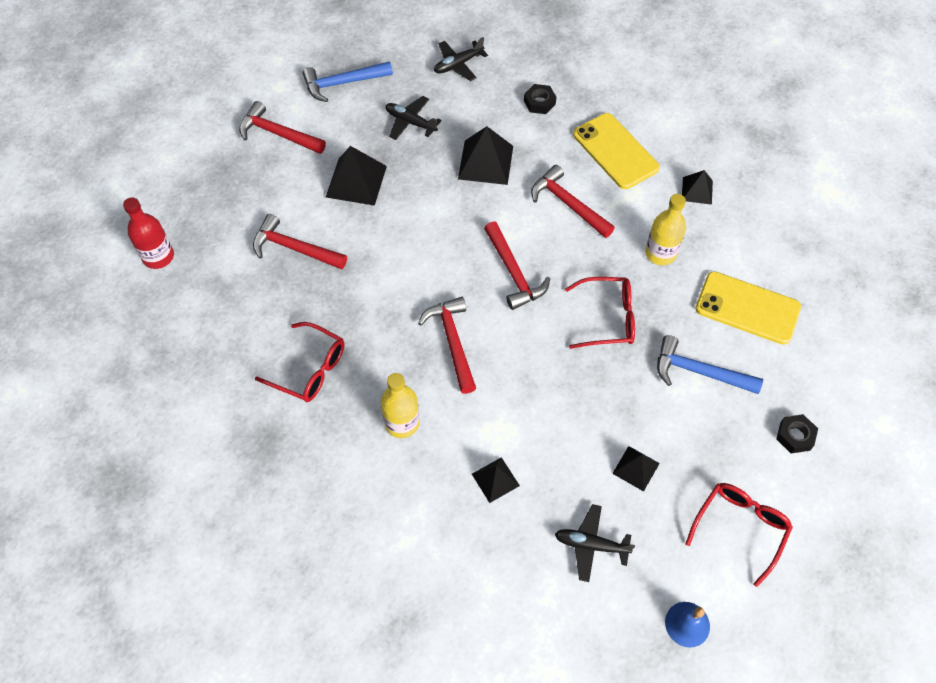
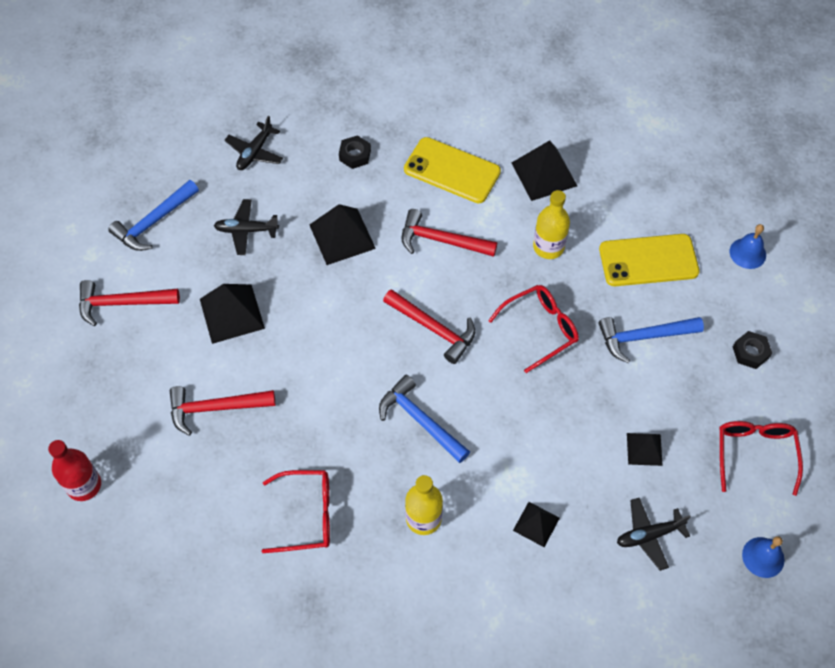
camera: 30 degrees left, 0 degrees up
(452, 341) = (420, 420): red hammer -> blue hammer
(697, 190) = (544, 174): black pyramid -> black pyramid, size x1.69
(850, 347) = (747, 253): none -> blue bell

